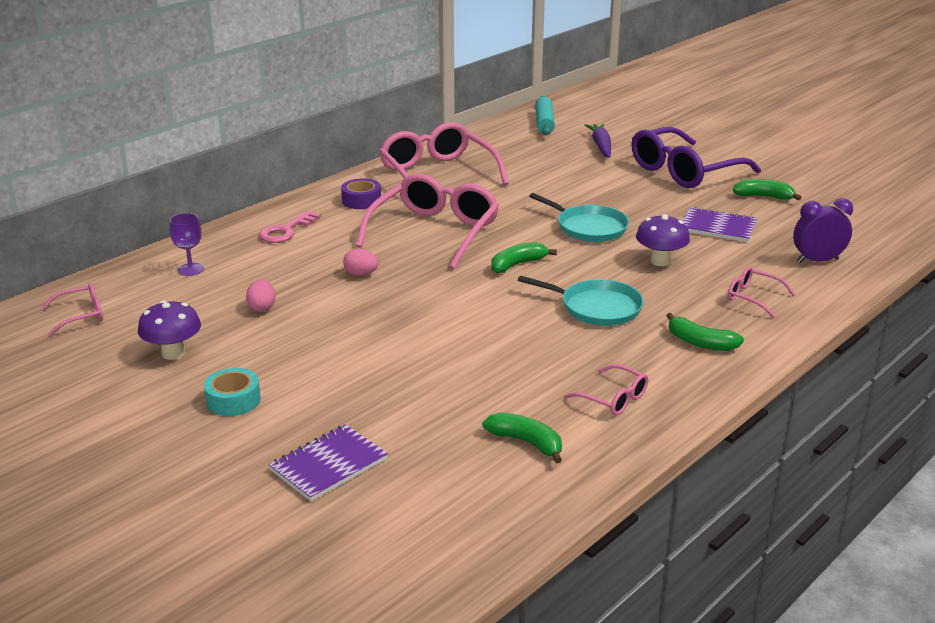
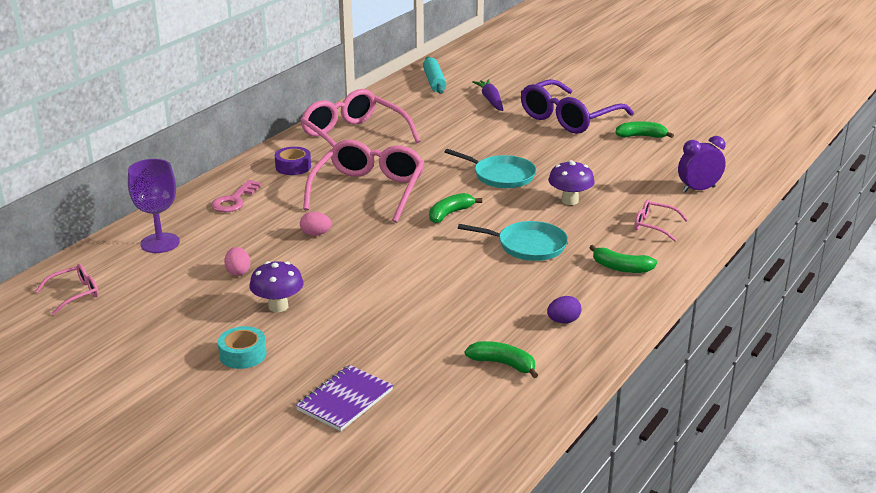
camera: 10 degrees left, 0 degrees up
(173, 353) = (173, 319): purple mushroom -> purple mushroom (278, 306)
(191, 269) = (160, 243): purple goblet -> purple goblet, size x1.65
(613, 399) = (563, 321): pink glasses -> purple egg
(717, 227) = (610, 167): purple notebook -> none

